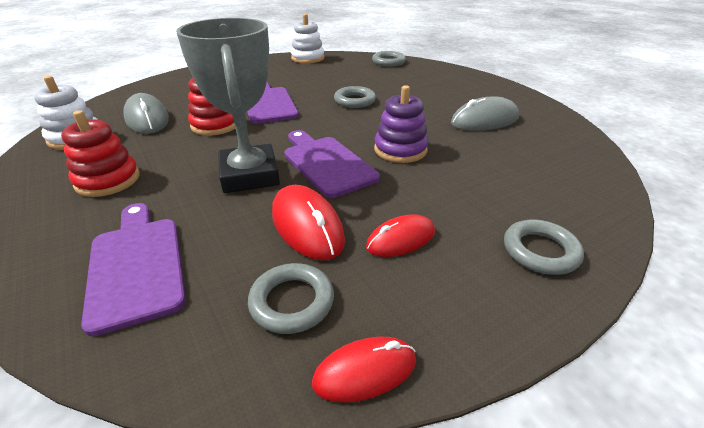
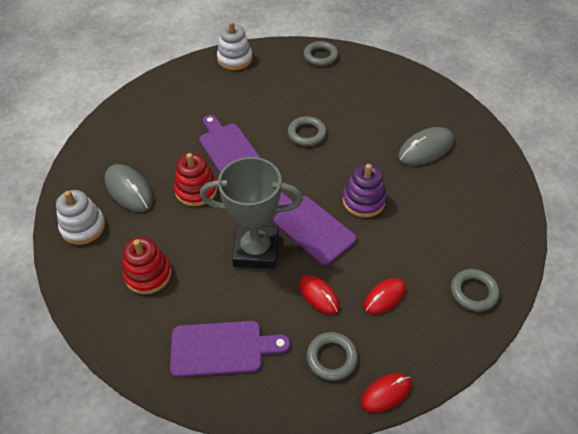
camera: 10 degrees left, 15 degrees up
(137, 265) = (222, 348): purple cutting board -> purple cutting board turned 120 degrees clockwise
(249, 175) = (256, 250): grey trophy -> grey trophy turned 60 degrees counterclockwise
(307, 226) = (319, 295): red mouse -> red mouse, size x0.66

